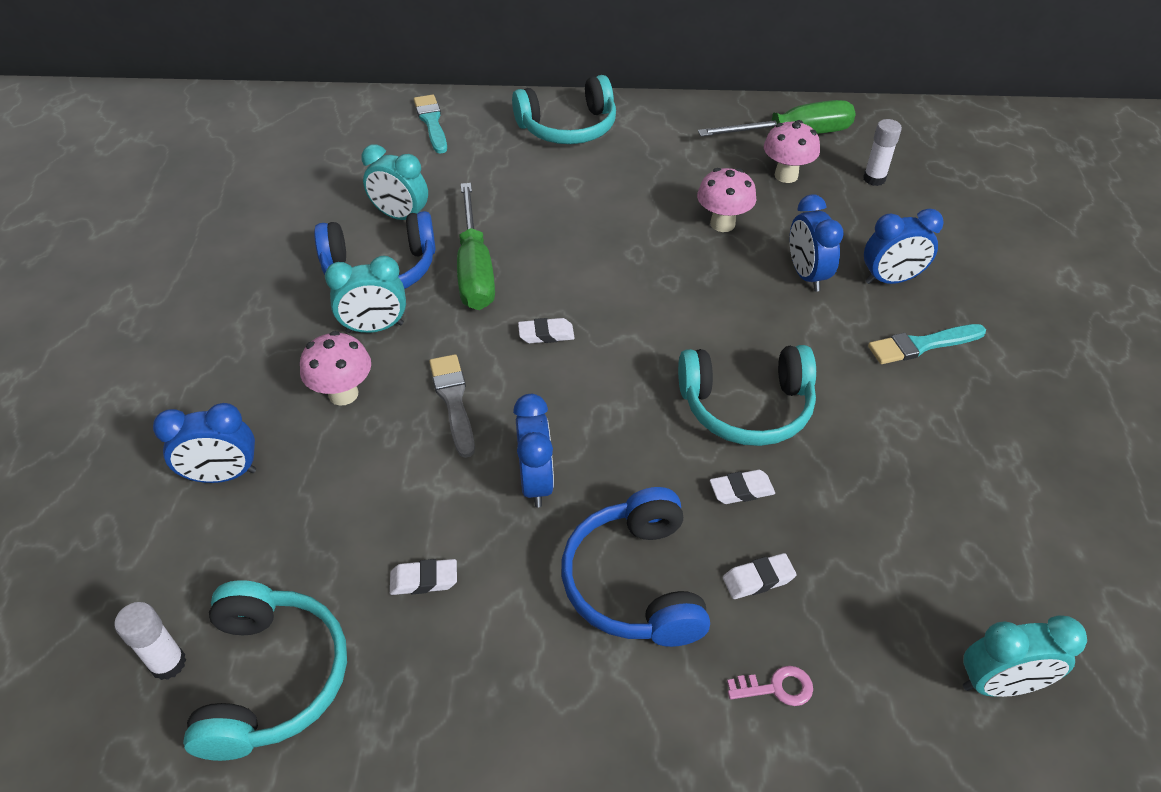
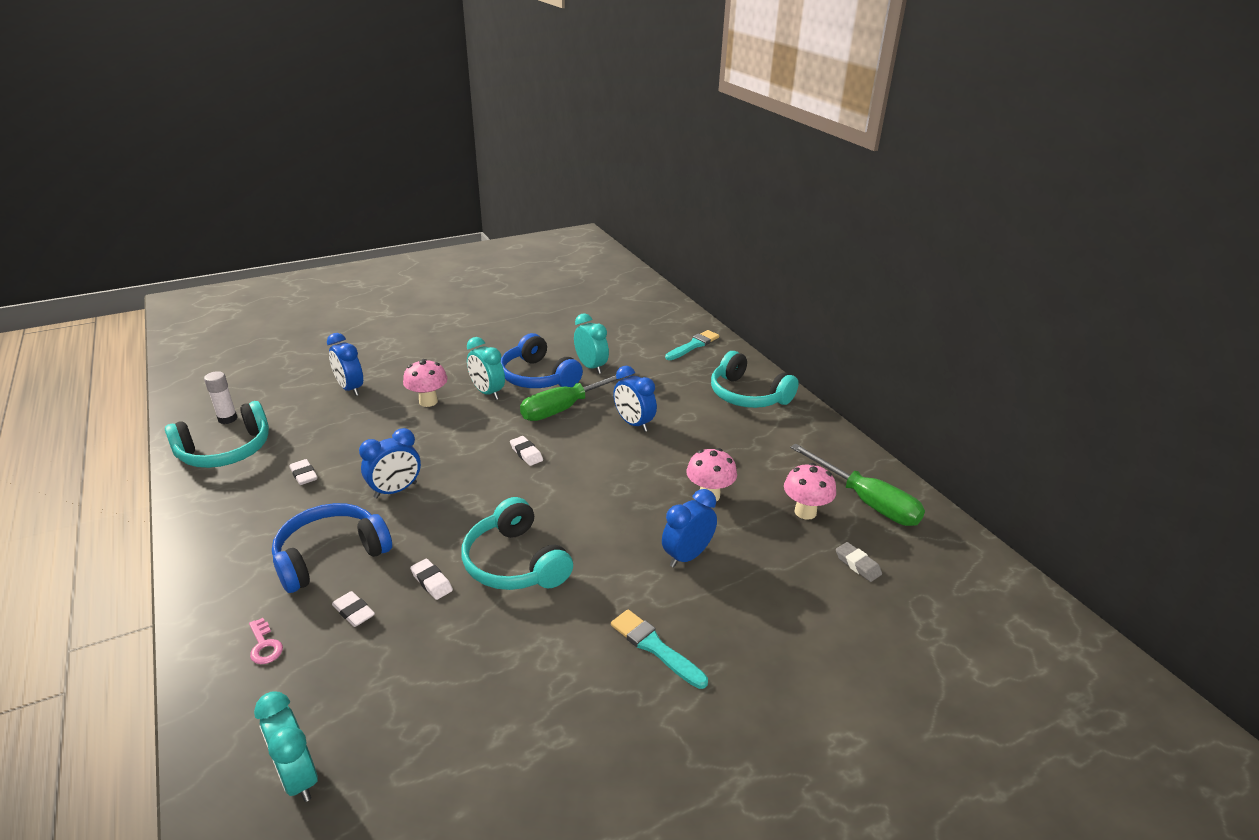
camera: 60 degrees right, 15 degrees down
(400, 217) = (591, 367): turquoise clock -> turquoise clock turned 150 degrees clockwise
(453, 401) = (445, 439): grey brush -> none
(874, 179) = (857, 565): white glue stick -> grey eraser
(890, 280) = (725, 608): blue clock -> blue clock (633, 423)

